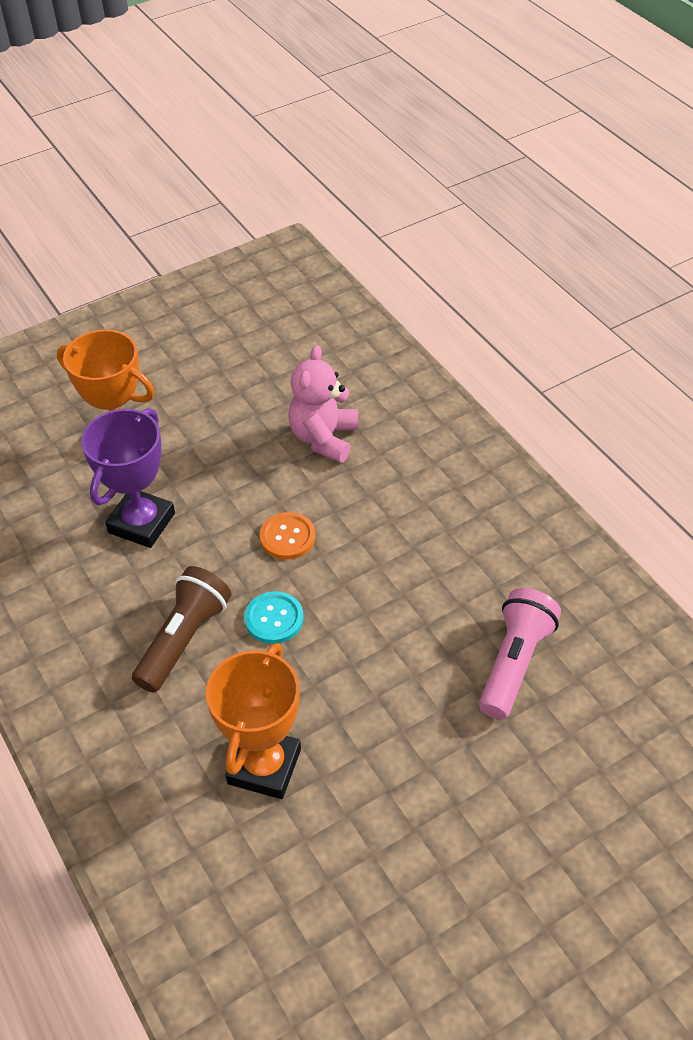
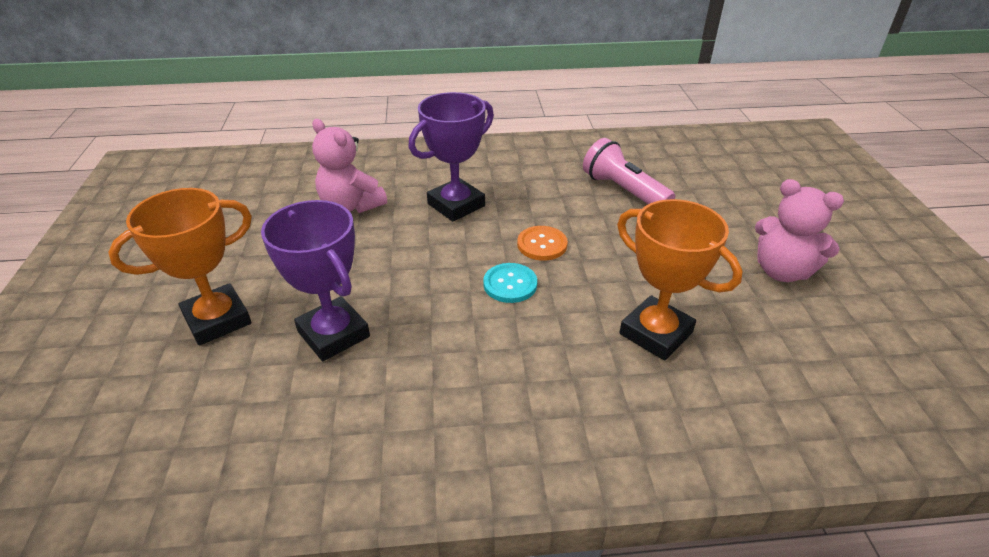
camera: 65 degrees left, 10 degrees down
(184, 639) = (493, 344): brown flashlight -> none
(287, 537) = (432, 253): orange button -> orange button (542, 244)
(380, 519) = (456, 205): none -> purple trophy
(443, 871) = (781, 271): none -> pink teddy bear

